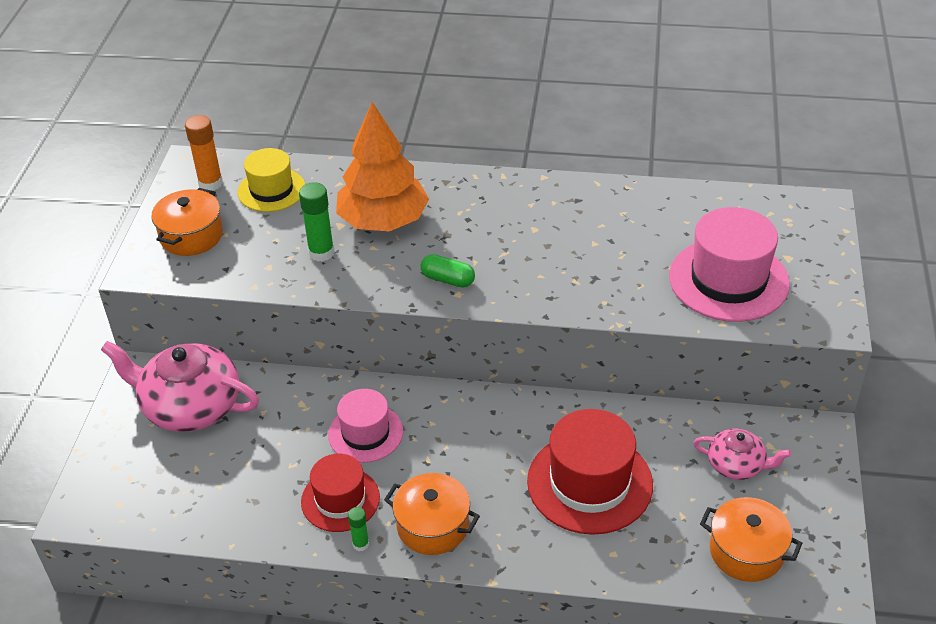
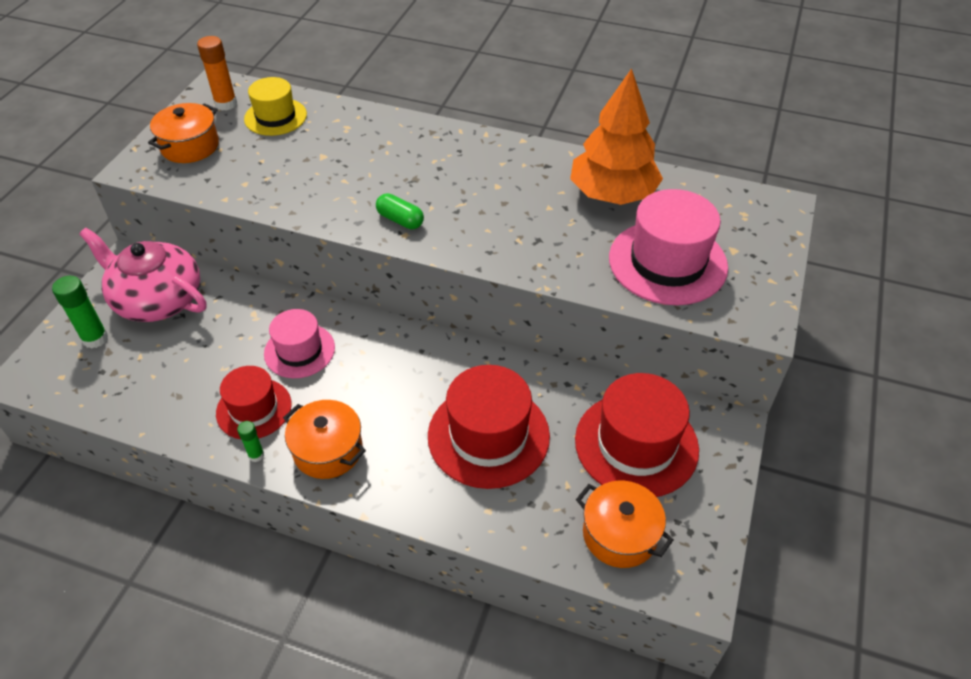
camera: 10 degrees right, 5 degrees up
(321, 253) = (296, 178): green glue stick -> green glue stick (95, 338)
(383, 221) = (362, 158): orange tree -> orange tree (612, 194)
(737, 465) = (636, 444): pink teapot -> red hat

